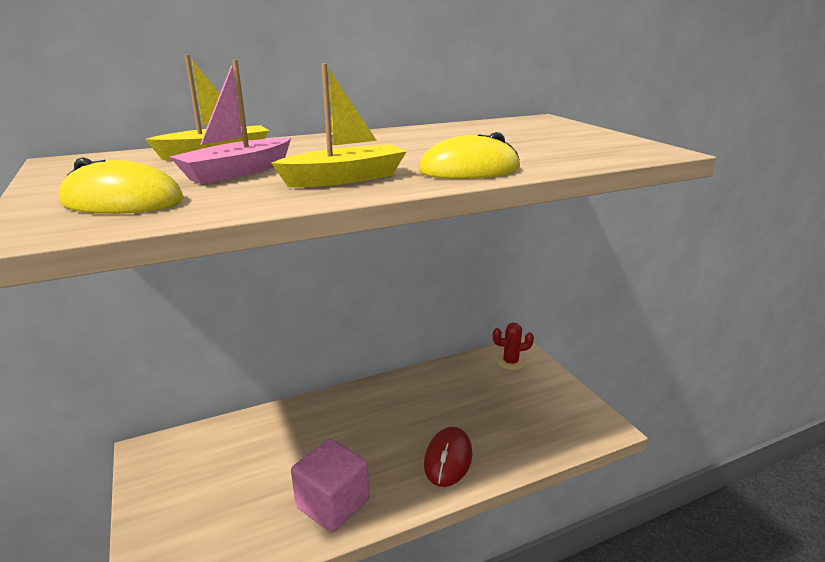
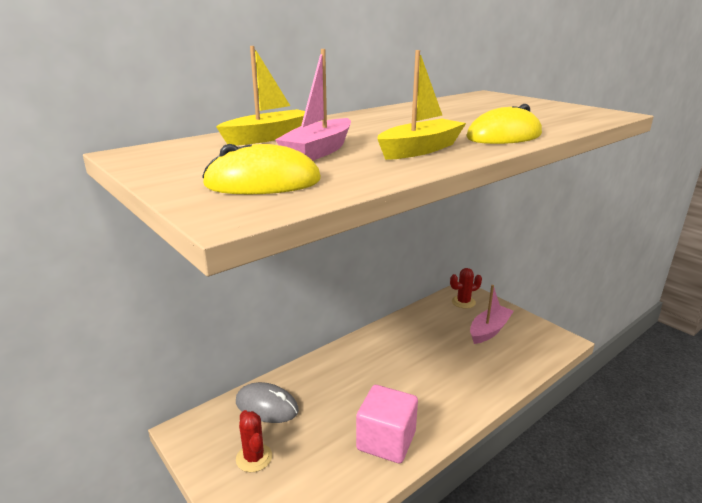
camera: 15 degrees left, 0 degrees up
(191, 492) = (254, 458): none -> red cactus
(234, 441) = (267, 406): none -> grey mouse
(448, 459) = (458, 386): red mouse -> none
(522, 400) = (489, 330): none -> pink boat

